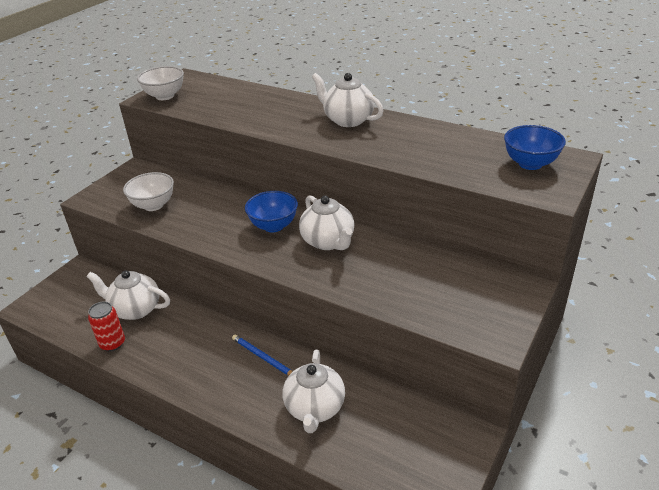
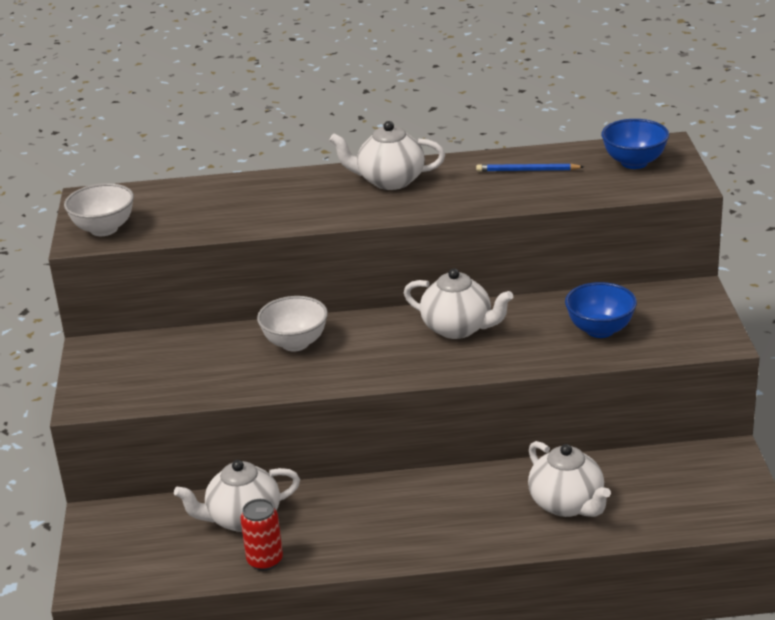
camera: 35 degrees left, 5 degrees down
(153, 205) = (190, 376): white bowl -> white bowl (295, 343)
(263, 357) = (459, 490): blue pencil -> blue pencil (527, 170)
(273, 226) = (375, 338): blue bowl -> blue bowl (600, 330)

